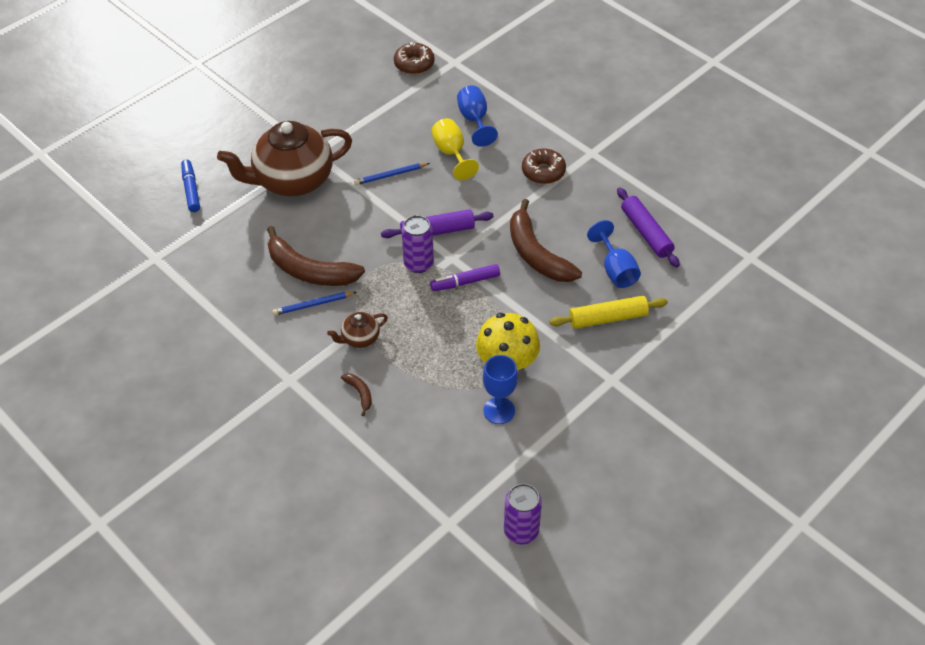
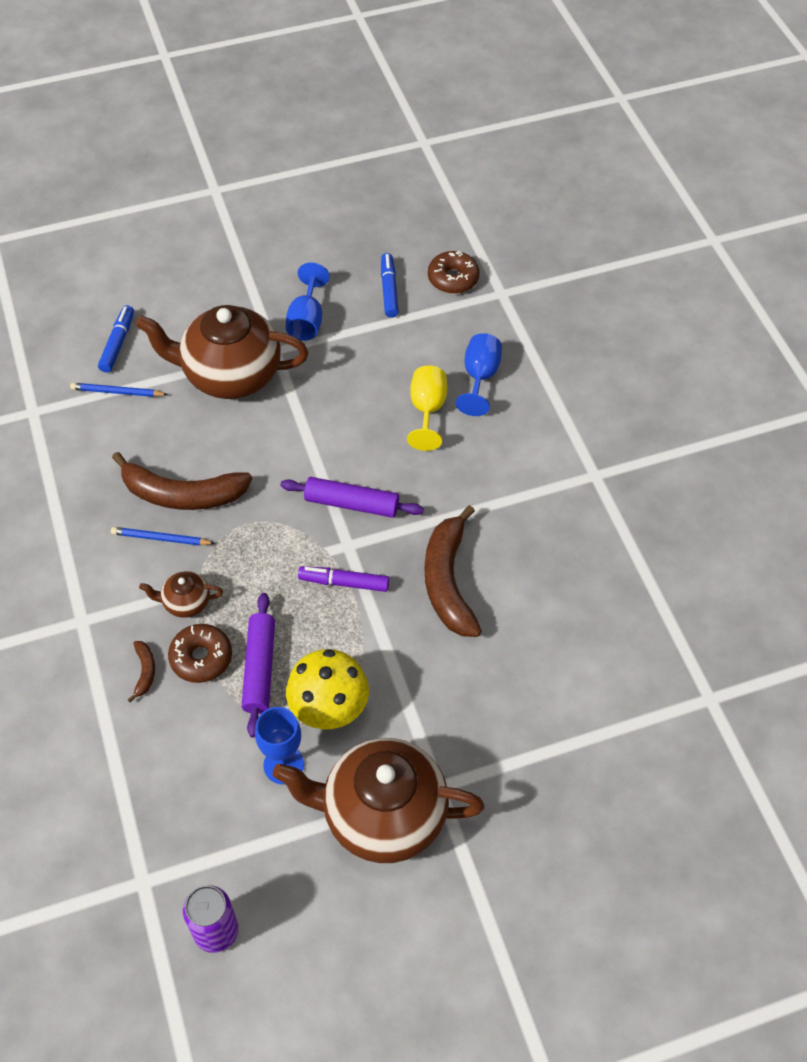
camera: 25 degrees right, 5 degrees up
(309, 270) = (182, 494): brown banana -> brown banana turned 45 degrees counterclockwise
(373, 86) = (389, 290): none -> blue marker
(390, 175) = (342, 411): blue pencil -> blue pencil (117, 392)
(418, 264) = (305, 537): purple can -> none
(543, 171) = (521, 476): brown donut -> brown donut (201, 658)
(586, 412) = (382, 815): none -> brown teapot
(608, 318) = (482, 702): yellow rolling pin -> none
(615, 270) = (530, 643): blue goblet -> blue goblet (307, 320)
(646, 233) = (598, 609): purple rolling pin -> purple rolling pin (260, 669)

